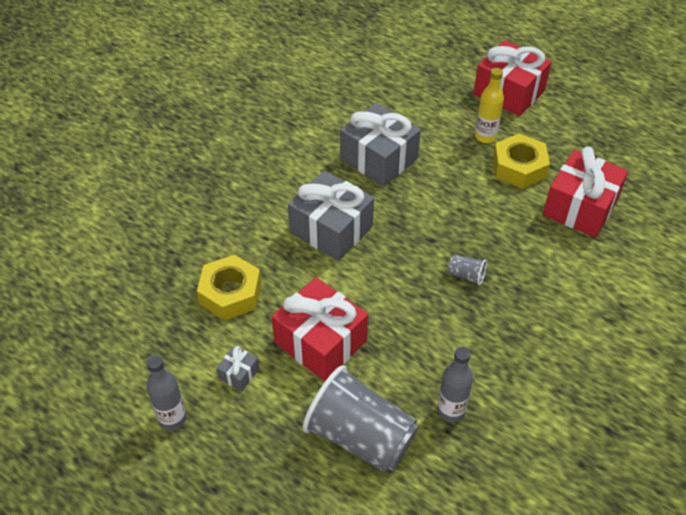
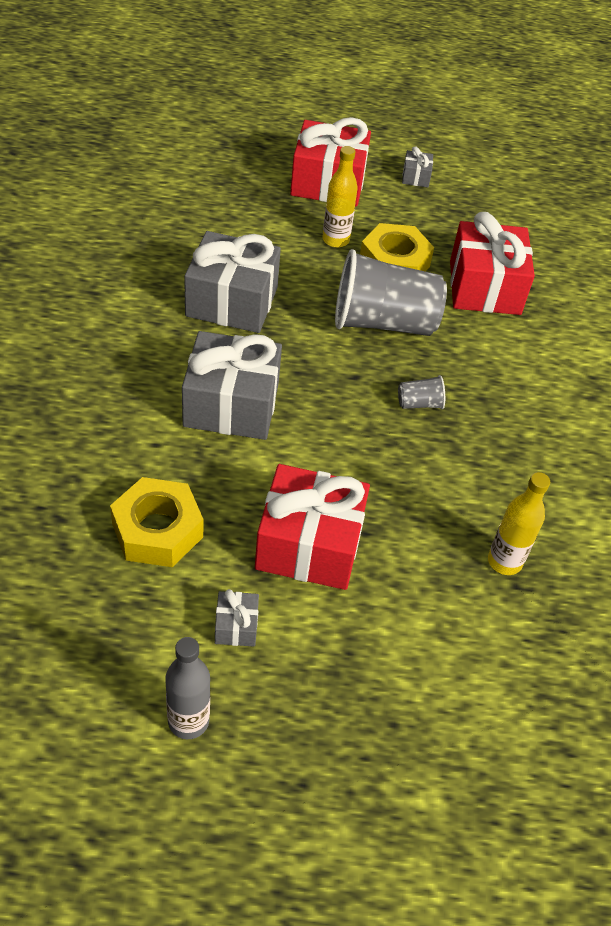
camera: 35 degrees left, 0 degrees up
(360, 437) = (429, 636): grey cup -> grey cup (383, 322)
(451, 410) = (504, 561): grey bottle -> yellow bottle
(583, 106) = (415, 177): none -> grey gift

